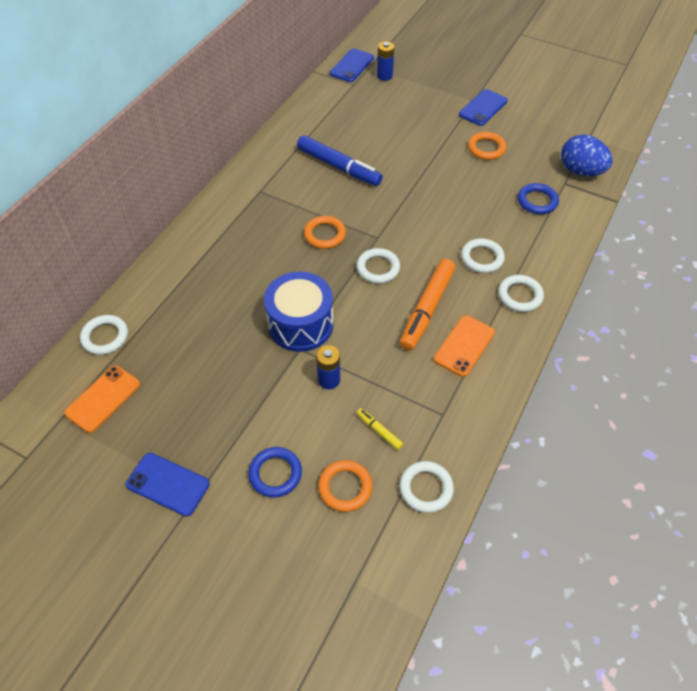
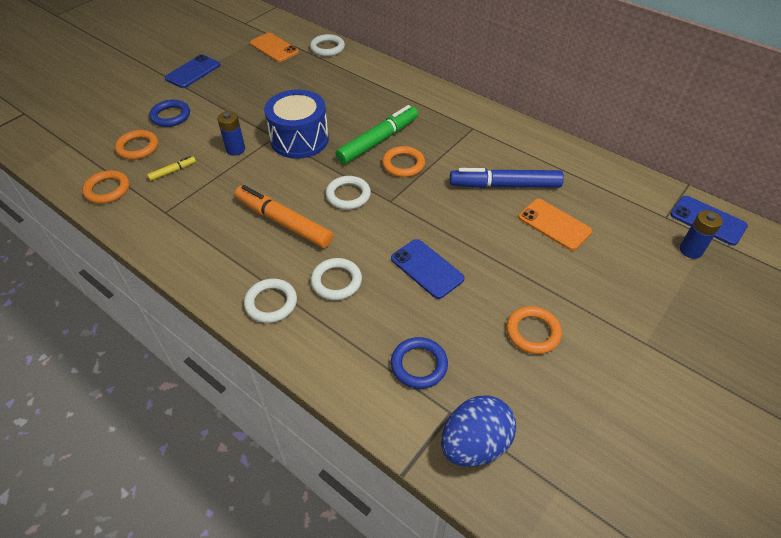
camera: 100 degrees right, 5 degrees down
(291, 258) = (378, 141): none -> green marker
(339, 167) = (505, 185): blue marker -> blue marker turned 45 degrees clockwise
(426, 488) = (107, 190): white ring -> orange ring
(464, 346) = (228, 241): orange phone -> orange phone (554, 224)
(483, 108) = (628, 350): blue phone -> blue phone (427, 268)

